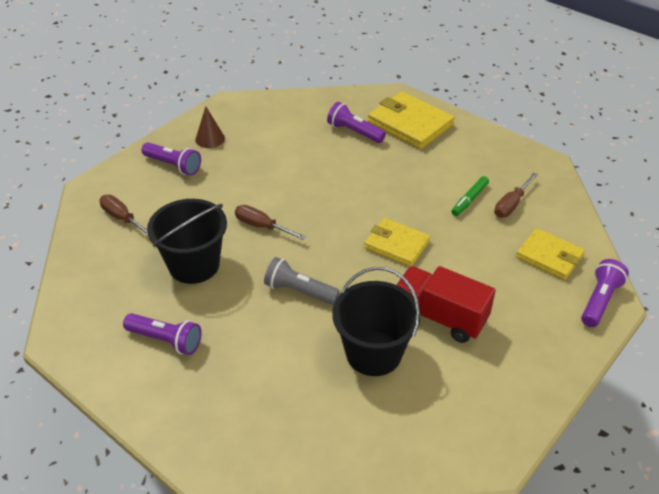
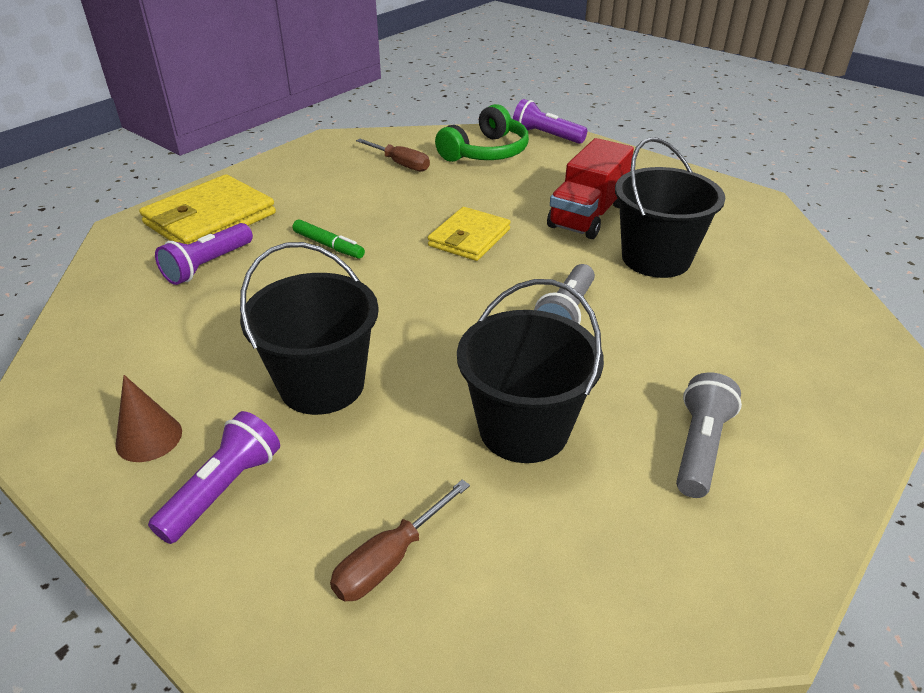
camera: 90 degrees left, 5 degrees down
(166, 340) = (700, 447): purple flashlight -> grey flashlight
(240, 188) = (322, 385): none -> black bucket
(261, 226) = (427, 355): brown screwdriver -> none
(469, 200) = (388, 187): green marker -> green marker (328, 245)
(549, 256) = (486, 152): yellow wallet -> green headphones

